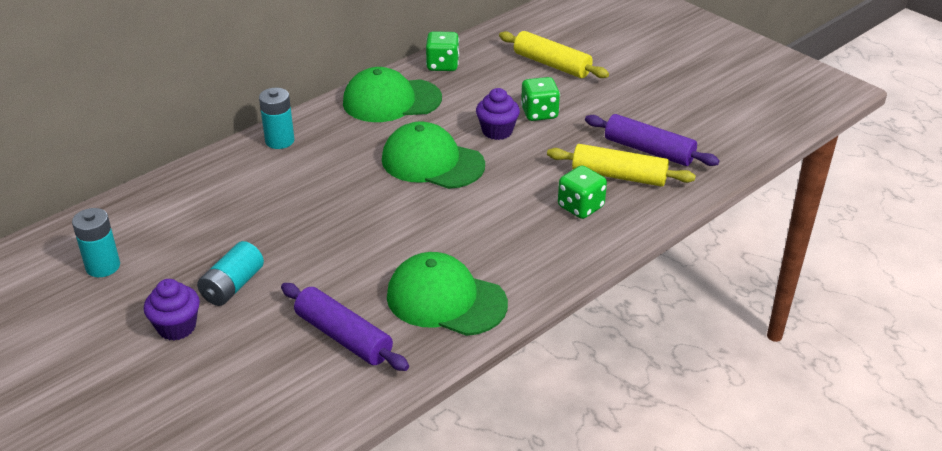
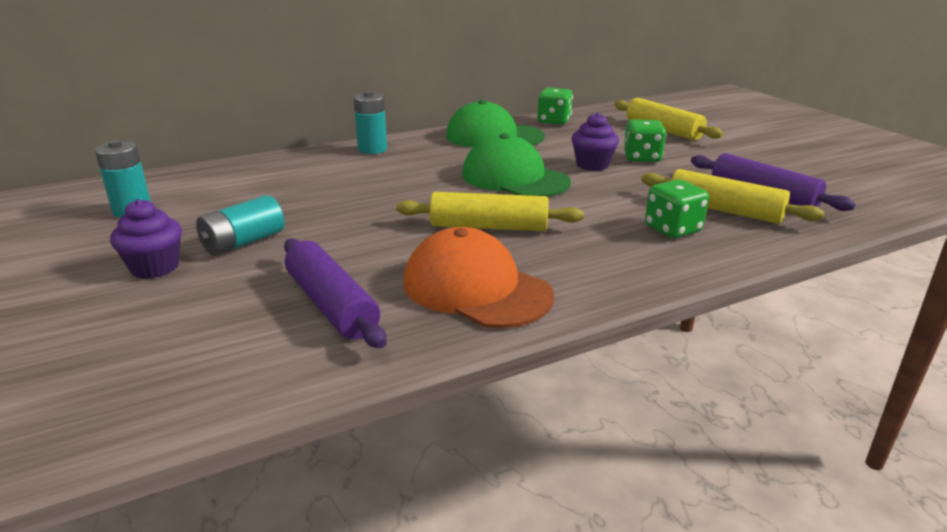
camera: 15 degrees right, 10 degrees down
(431, 230) = (489, 227): none -> yellow rolling pin
(446, 300) = (476, 288): green cap -> orange cap

